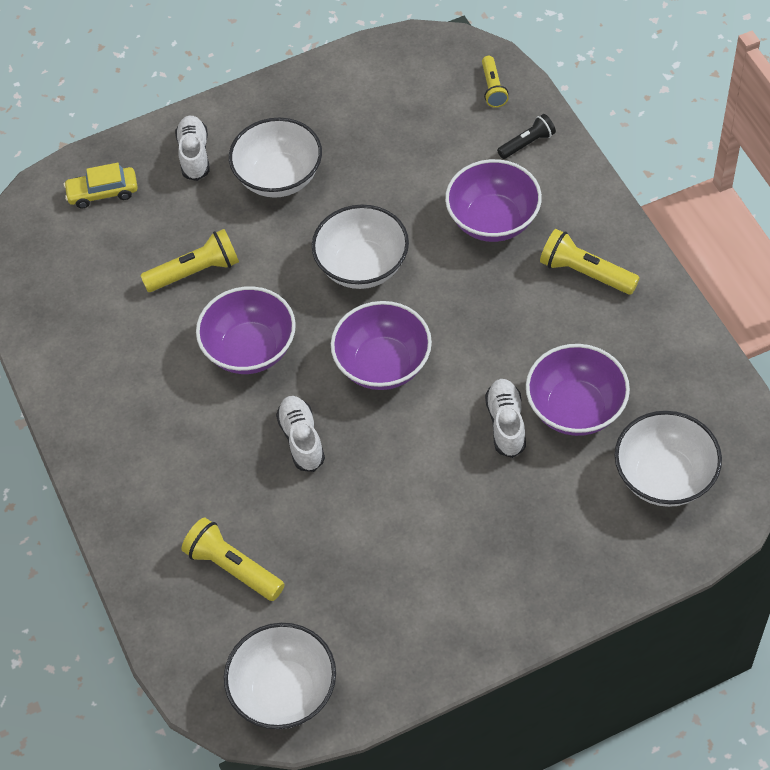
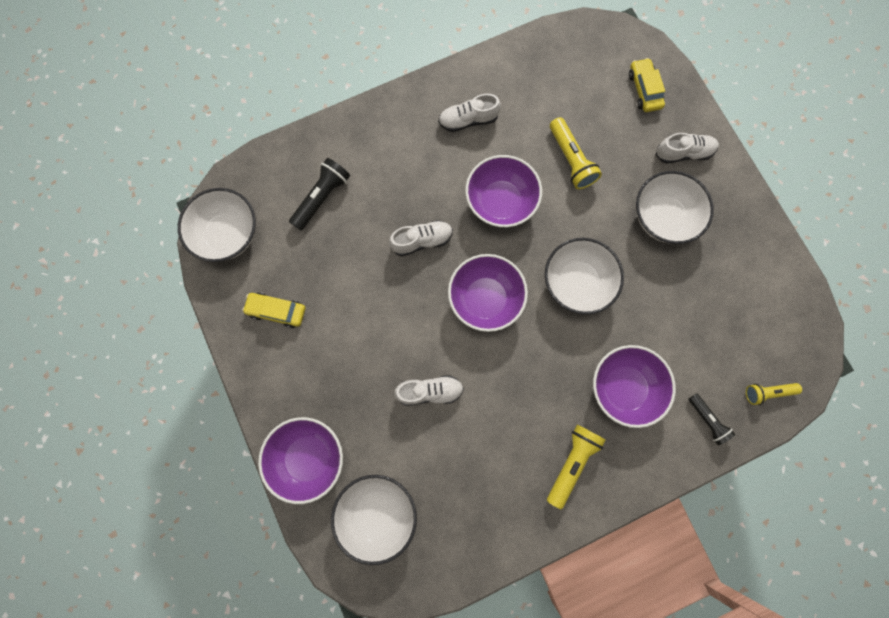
camera: 85 degrees right, 20 degrees up
(128, 389) = (468, 120): none -> white shoe
(233, 568) = (322, 198): yellow flashlight -> black flashlight
(400, 615) = (277, 311): none -> yellow car
(575, 408) = (441, 447): purple bowl -> purple bowl (308, 458)

